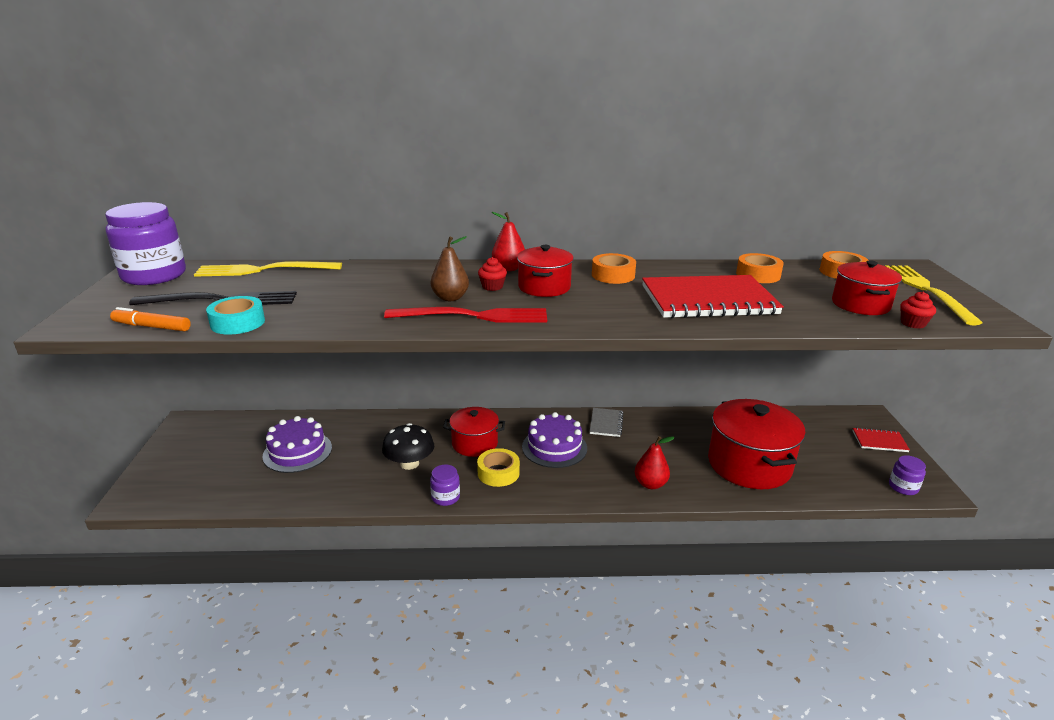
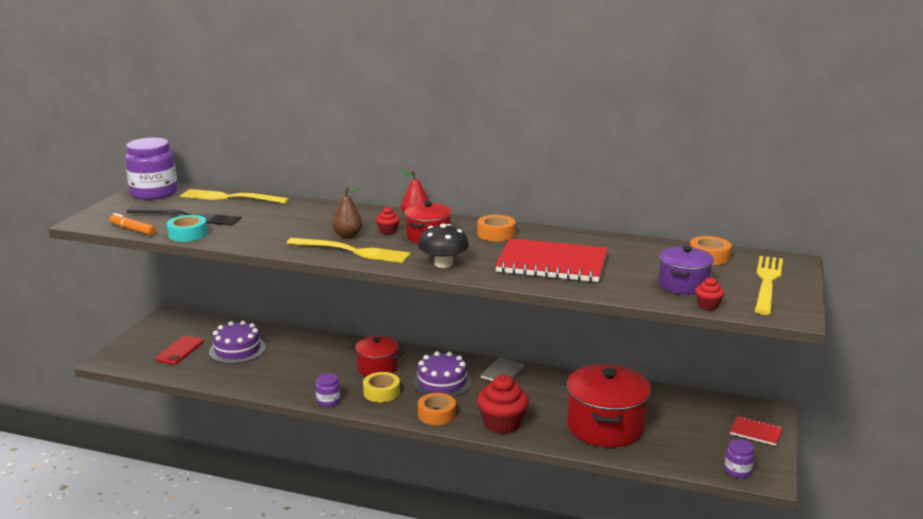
camera: 20 degrees right, 5 degrees down
(224, 466) = (180, 350): none -> red phone
(409, 463) = (316, 373): black mushroom -> black mushroom (443, 264)
(474, 316) = (352, 251): red fork -> yellow fork
(650, 484) = (502, 424): red pear -> red cupcake
(758, 275) = (625, 249): orange tape -> orange tape (436, 414)
(860, 304) = (683, 285): red pot -> purple pot

